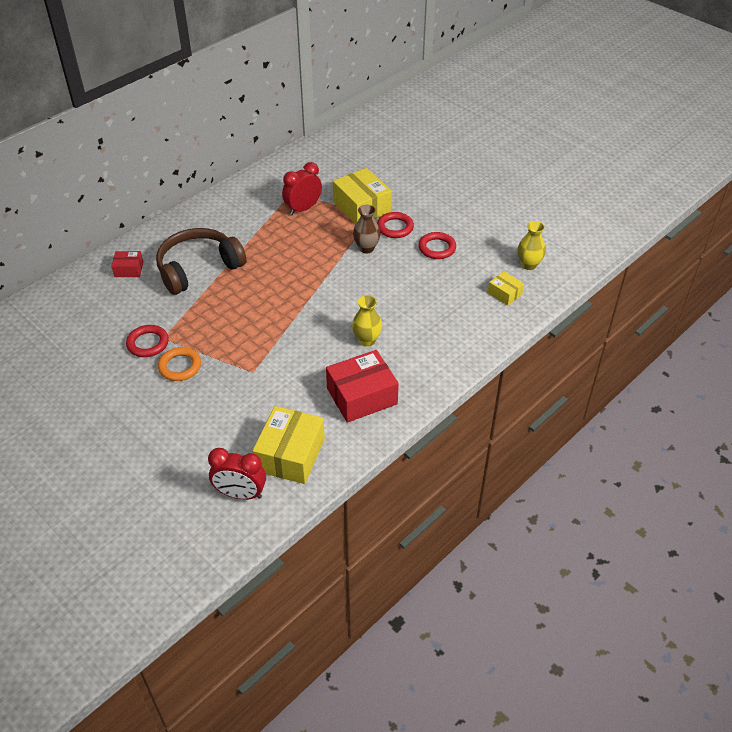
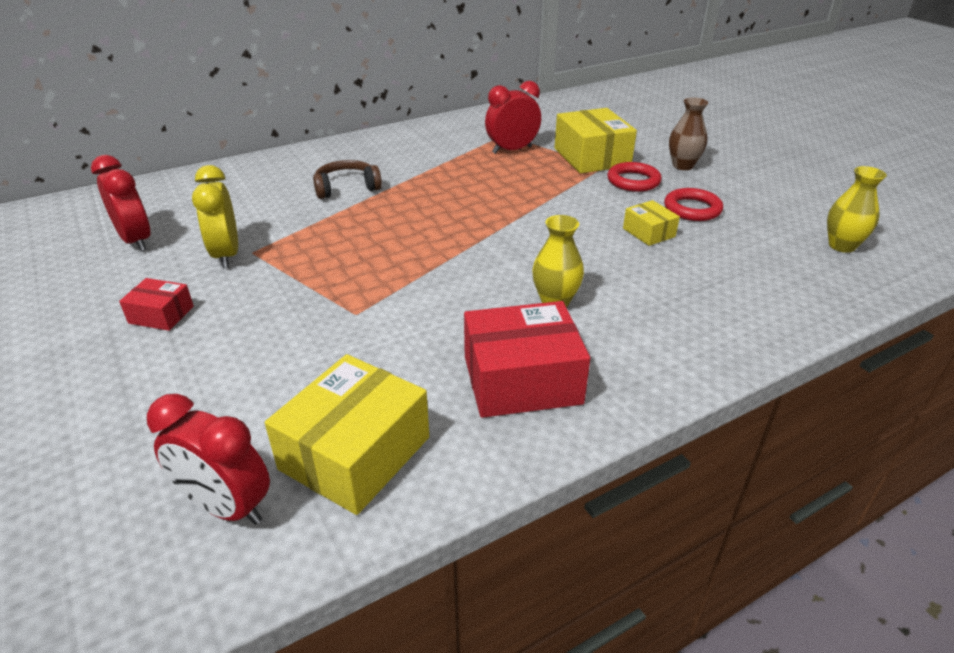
camera: 15 degrees right, 10 degrees down
(78, 343) = (136, 241): none -> red clock
(129, 269) = (258, 177): red box -> red box (161, 315)
(148, 343) = (226, 255): red ring -> yellow clock
(180, 366) = (252, 289): orange ring -> none
(198, 268) = (346, 188): brown headphones -> brown headphones, size x0.56
(366, 248) = (586, 196): brown vase -> brown vase (683, 166)
(504, 293) = (800, 275): yellow box -> yellow box (648, 232)

